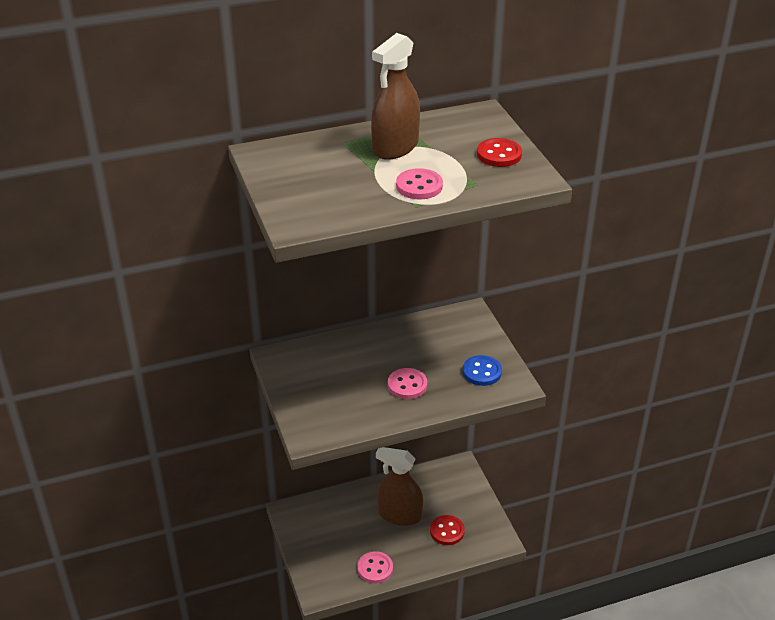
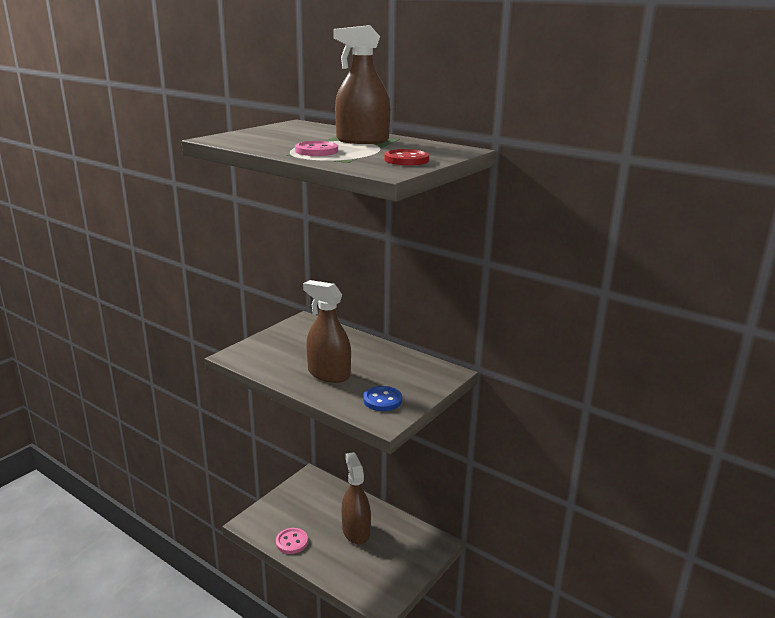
camera: 55 degrees right, 15 degrees down
(407, 385) = (328, 374): pink button -> brown spray bottle
(447, 531) = (363, 566): red button -> none

